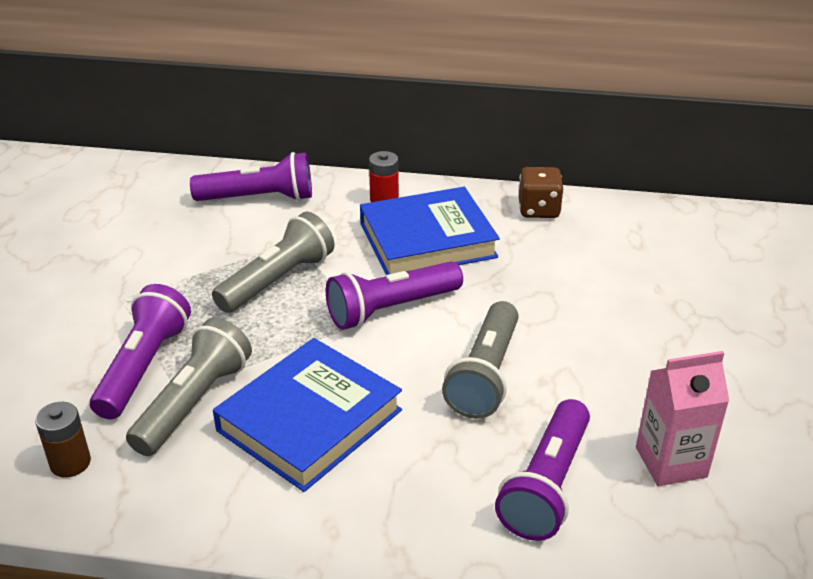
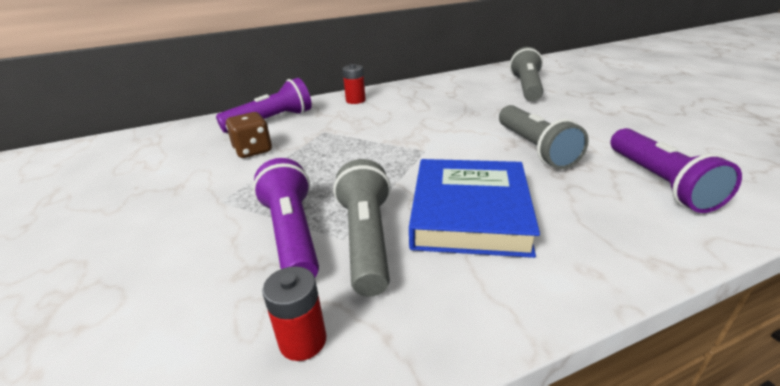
camera: 30 degrees left, 5 degrees down
(70, 463) = (303, 341): brown battery -> red battery
(277, 280) = (337, 151): grey flashlight -> grey flashlight (526, 87)
(391, 309) = (432, 140): purple flashlight -> none
(427, 240) = (406, 108): blue book -> none
(538, 210) = (446, 82): brown dice -> brown dice (253, 150)
(671, 462) = (689, 147): pink carton -> none

